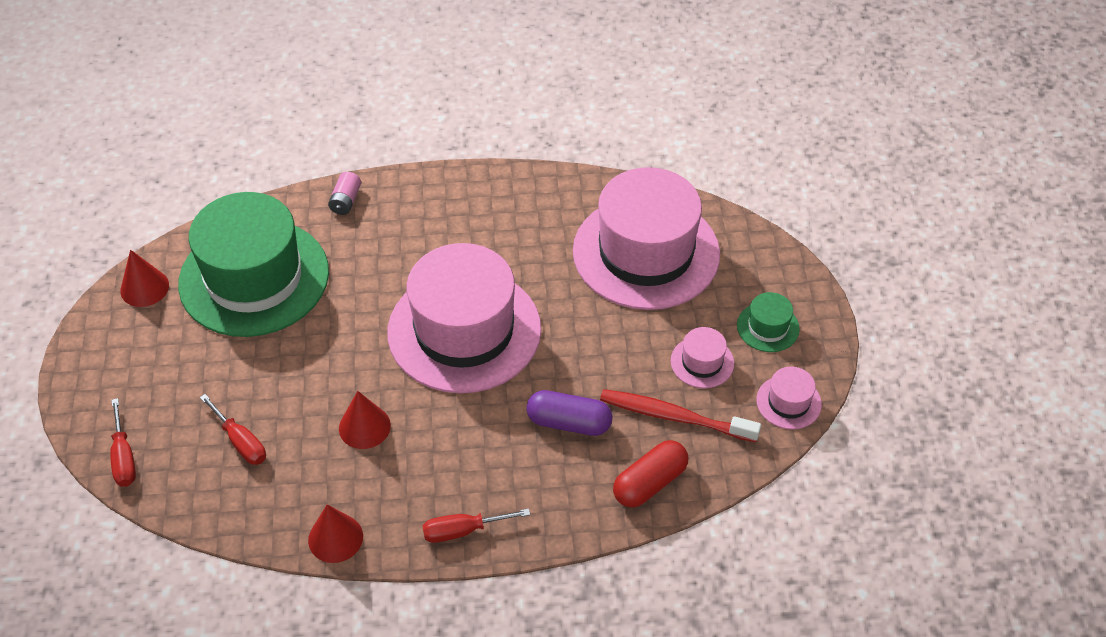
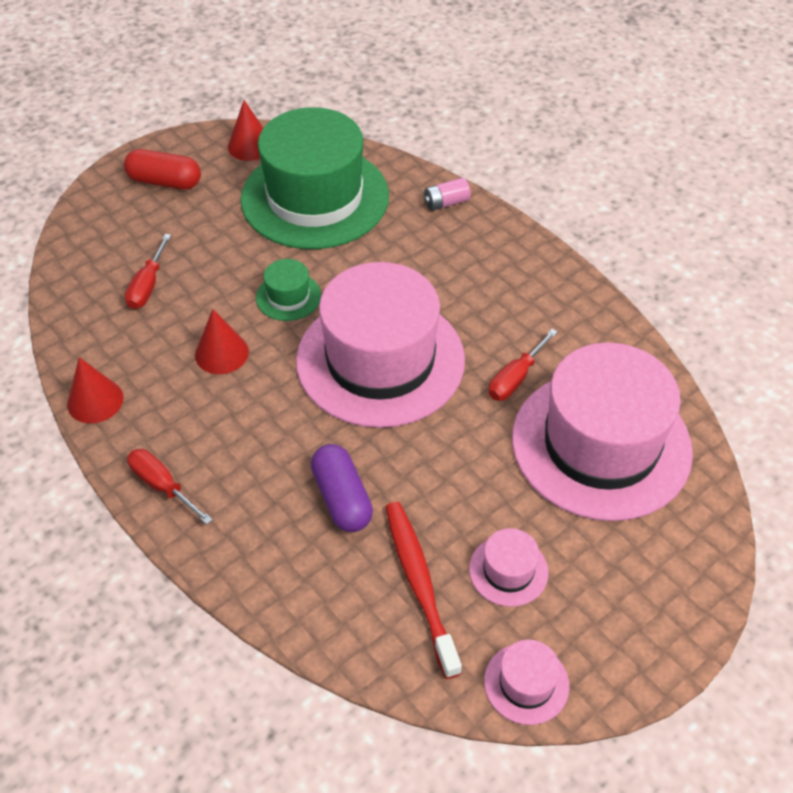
camera: 55 degrees right, 0 degrees up
(124, 457) = (84, 230): red screwdriver -> red screwdriver (515, 378)
(649, 483) = (322, 607): red capsule -> red capsule (165, 181)
(768, 327) = (608, 607): green hat -> green hat (288, 296)

